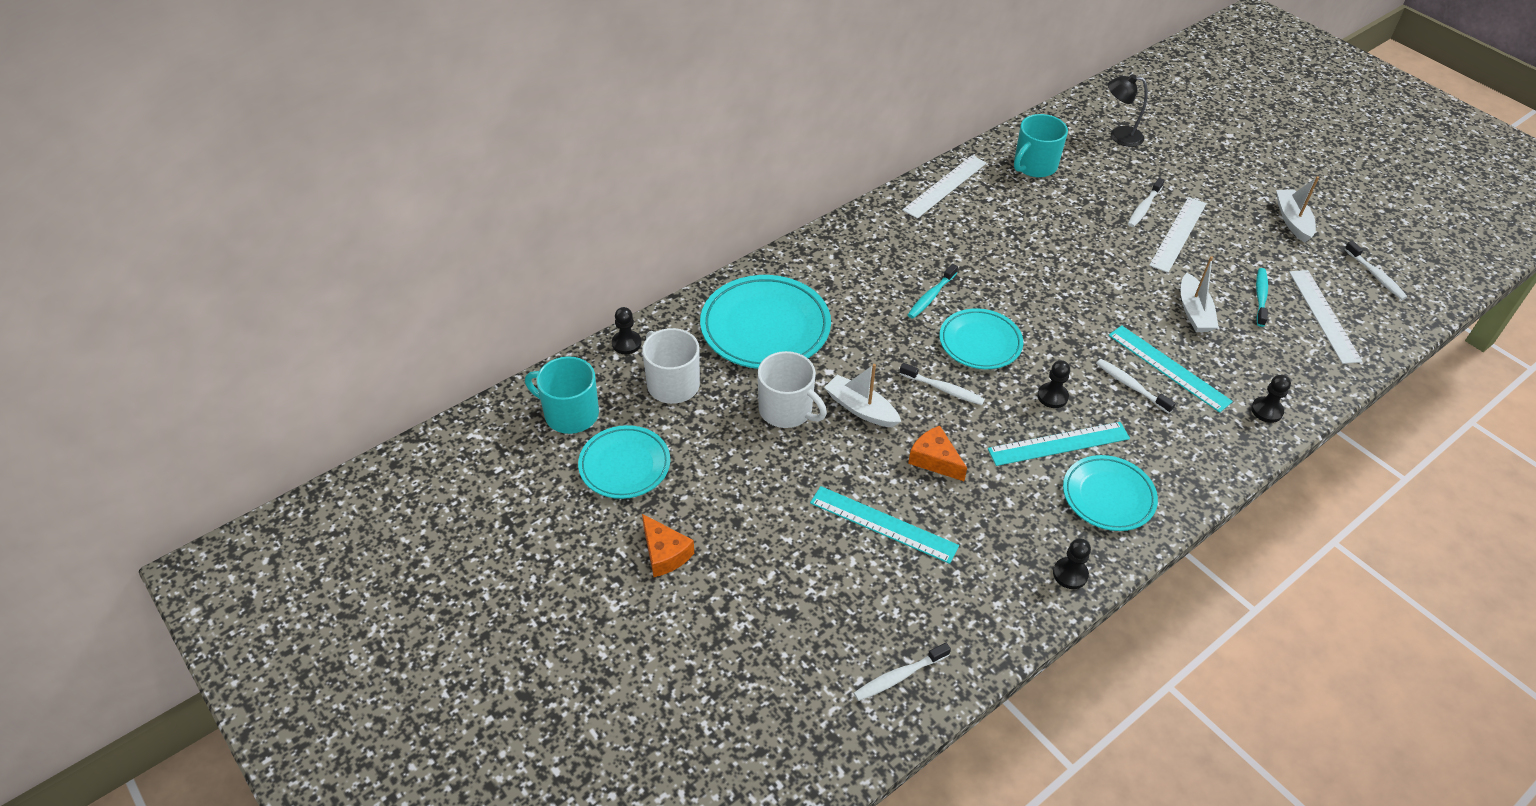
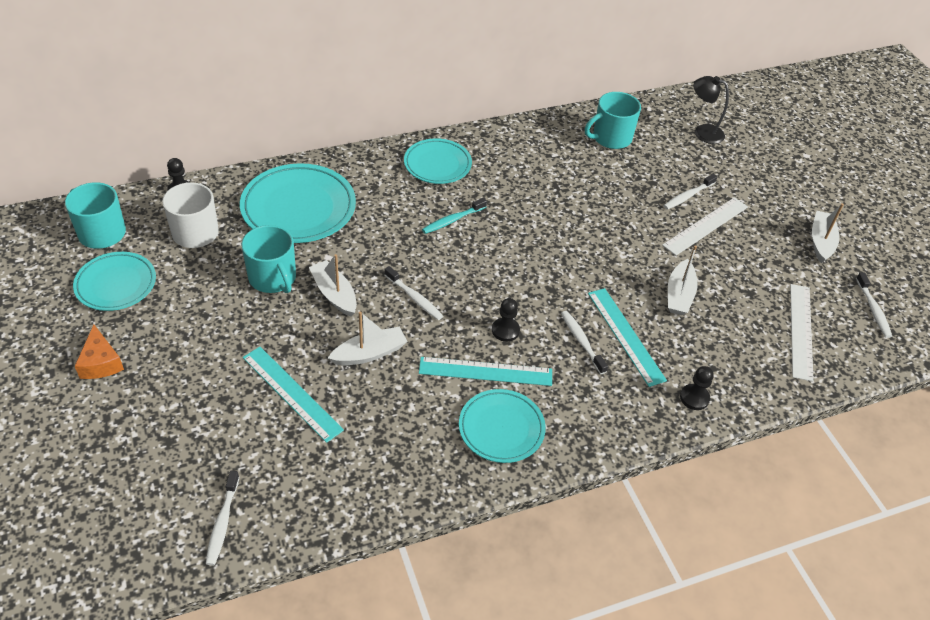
camera: 15 degrees right, 0 degrees up
(787, 410) = (273, 278): white mug -> turquoise mug
(899, 676) = (222, 522): white toothbrush -> white toothbrush turned 75 degrees counterclockwise
(935, 460) = (369, 353): orange cheese -> white boat
(945, 186) = (522, 135): white ruler -> none
(980, 343) = (470, 269): turquoise plate -> turquoise plate (437, 164)
(1070, 574) = (425, 484): black pawn -> none
(1260, 297) = (750, 298): turquoise toothbrush -> none

